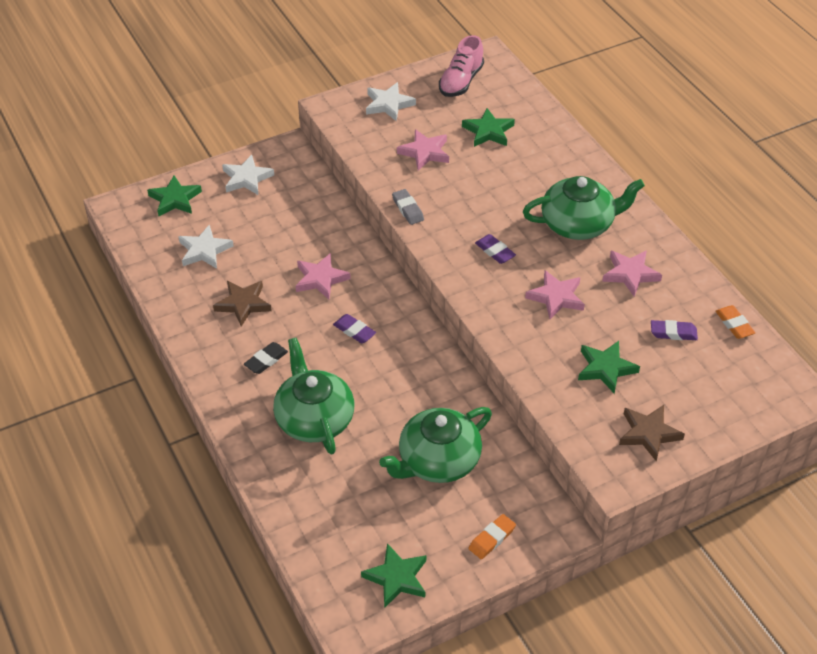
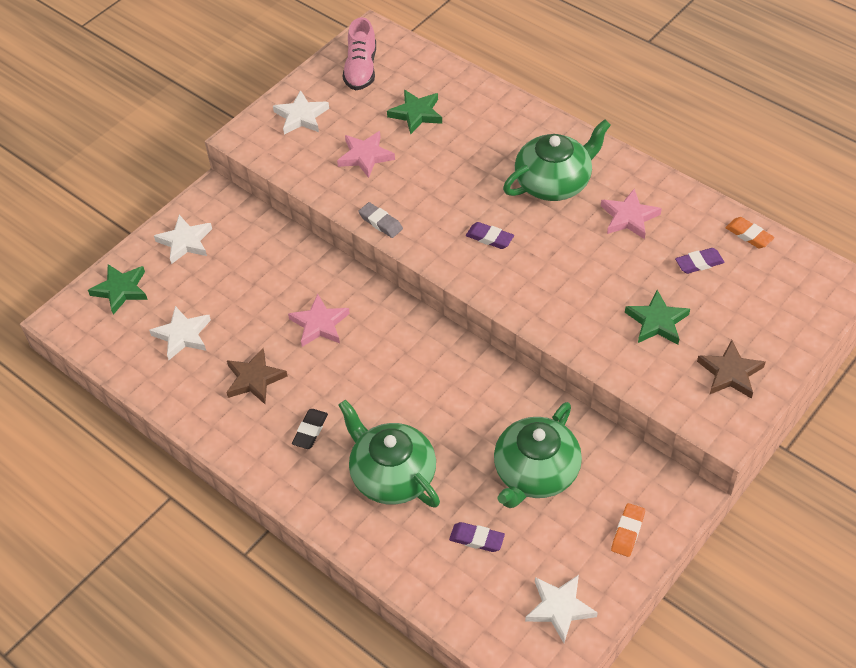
camera: 20 degrees left, 5 degrees up
(354, 331) = (383, 367): purple eraser -> purple eraser (476, 539)
(396, 578) = (559, 608): green star -> white star
(556, 297) = (573, 265): pink star -> none

